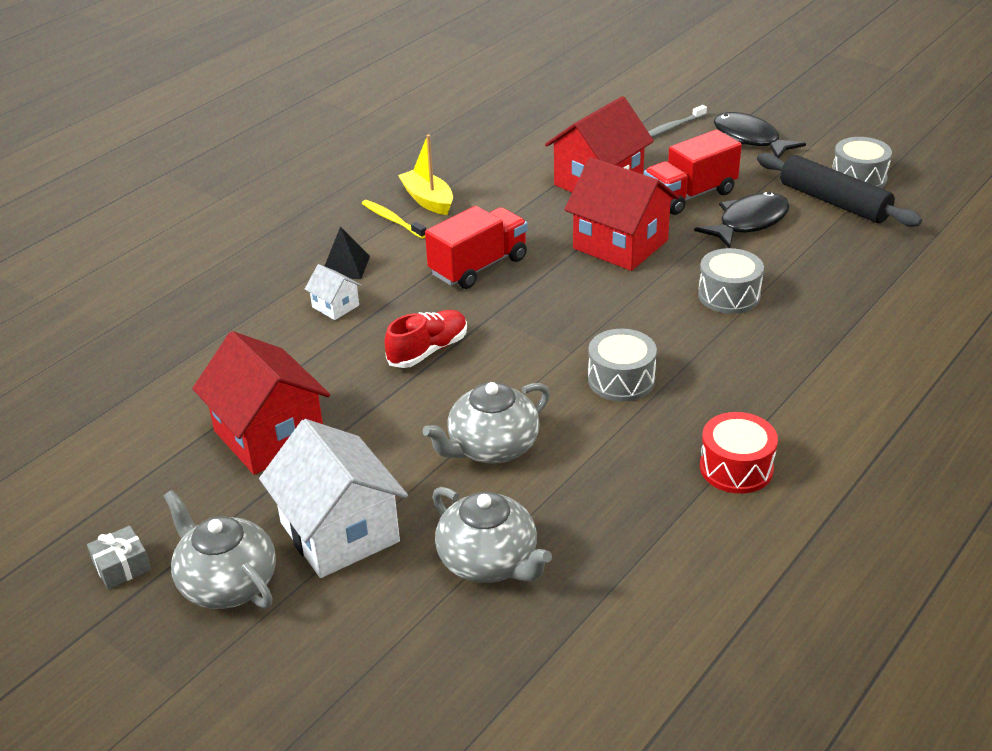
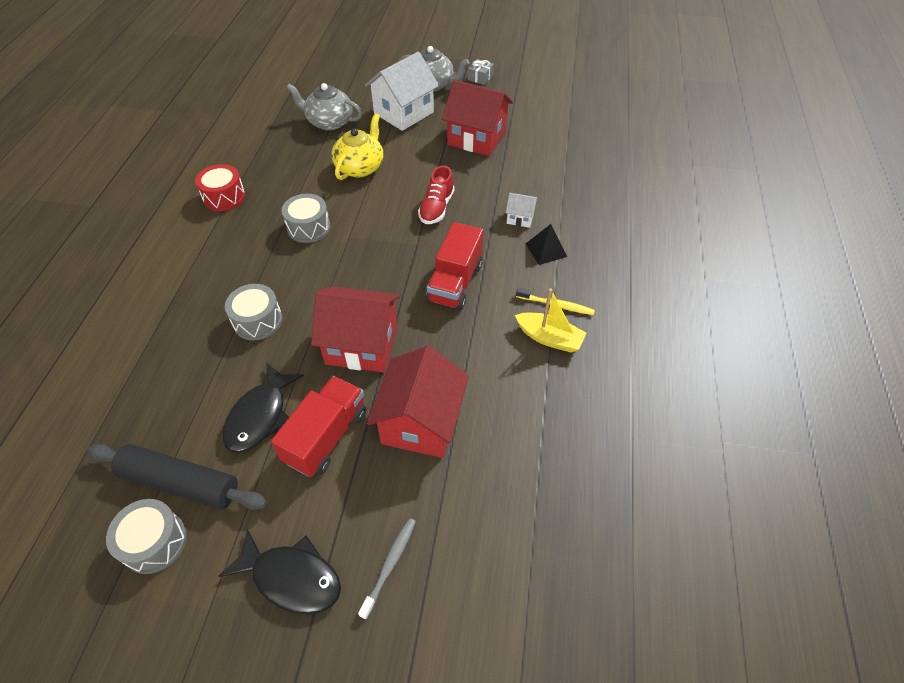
camera: 150 degrees right, 15 degrees up
(339, 532) = (403, 113): white house -> white house turned 75 degrees counterclockwise
(492, 447) = (360, 167): grey teapot -> yellow teapot

